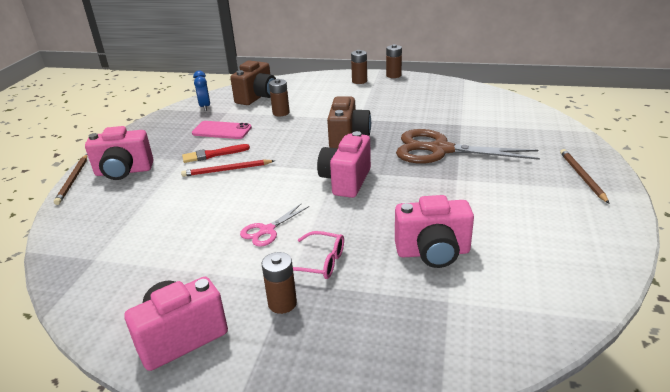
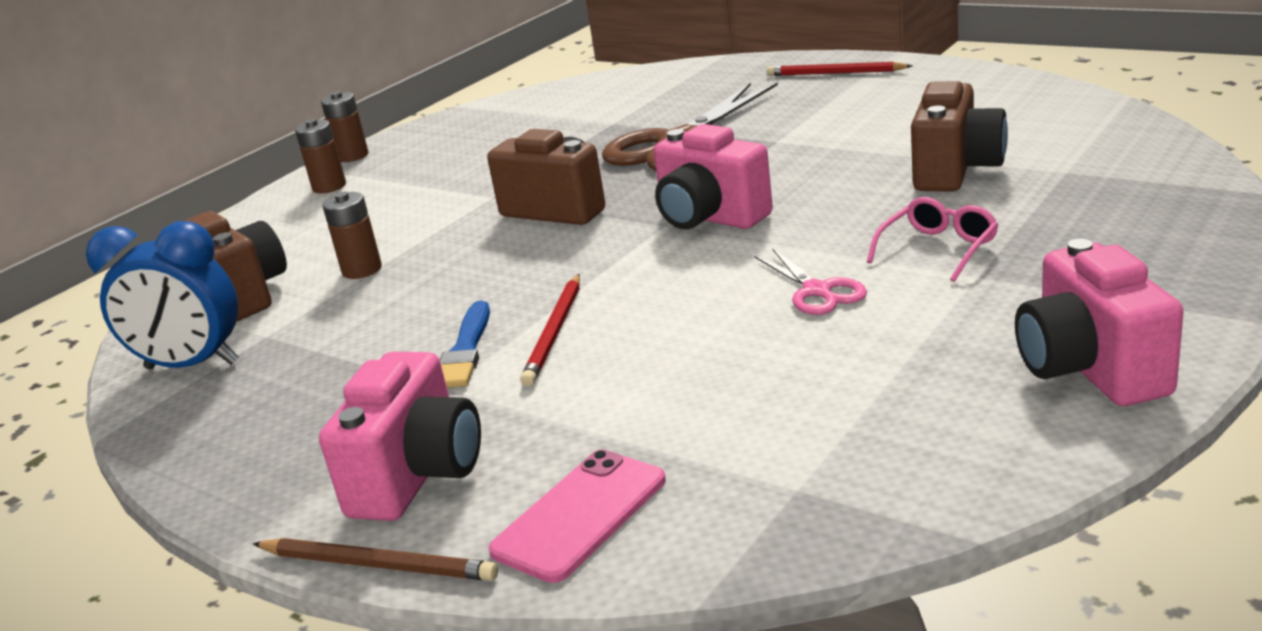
camera: 65 degrees left, 5 degrees down
(205, 107) = (192, 366): blue clock -> blue clock, size x1.61
(213, 154) = (466, 350): red brush -> blue brush
(222, 130) = (358, 340): pink phone -> pink phone (580, 515)
(282, 303) = (1031, 281): brown battery -> none
(433, 252) = (956, 171): pink camera -> brown camera
(582, 177) = (835, 73): brown pencil -> red pencil

